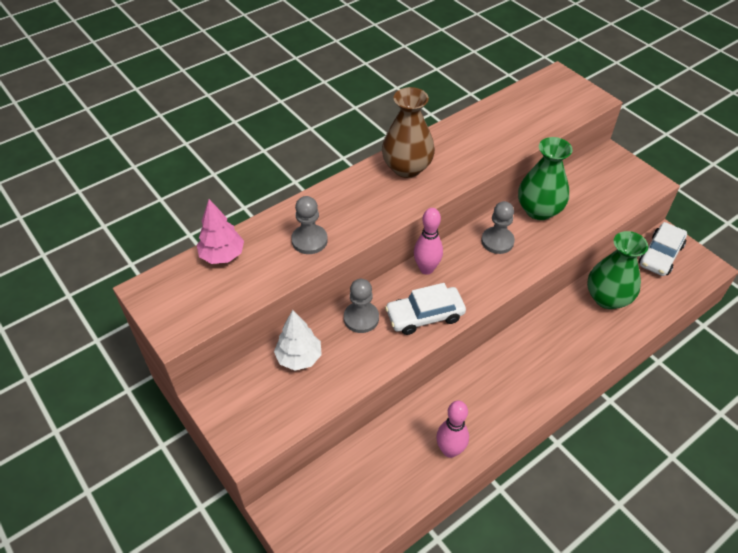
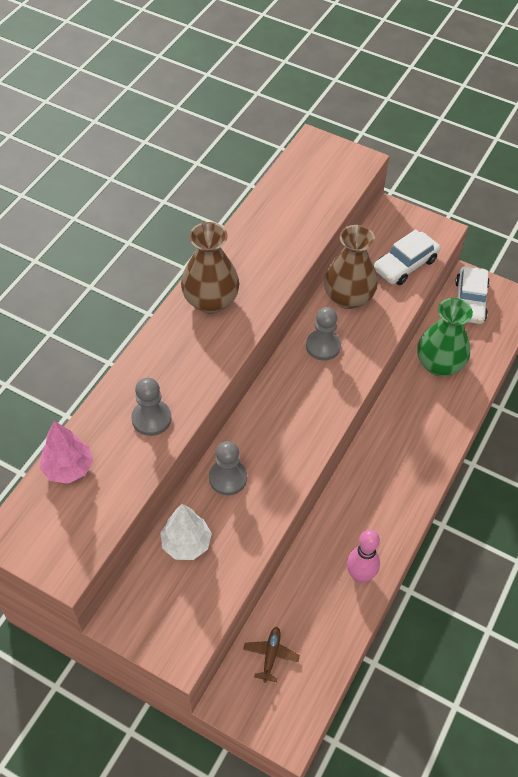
camera: 25 degrees left, 5 degrees up
(336, 487) = (271, 655): none -> brown plane
(425, 315) = (289, 452): white car -> white car (405, 264)
(426, 269) = (267, 401): pink bowling pin -> none
(539, 210) = (348, 297): green vase -> brown vase

